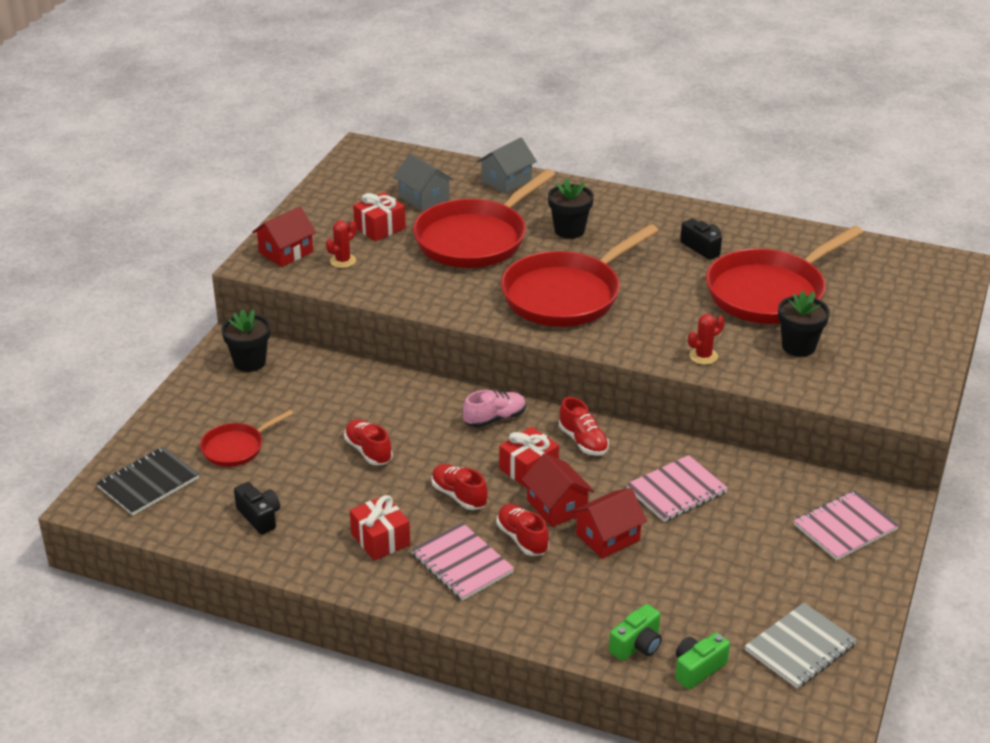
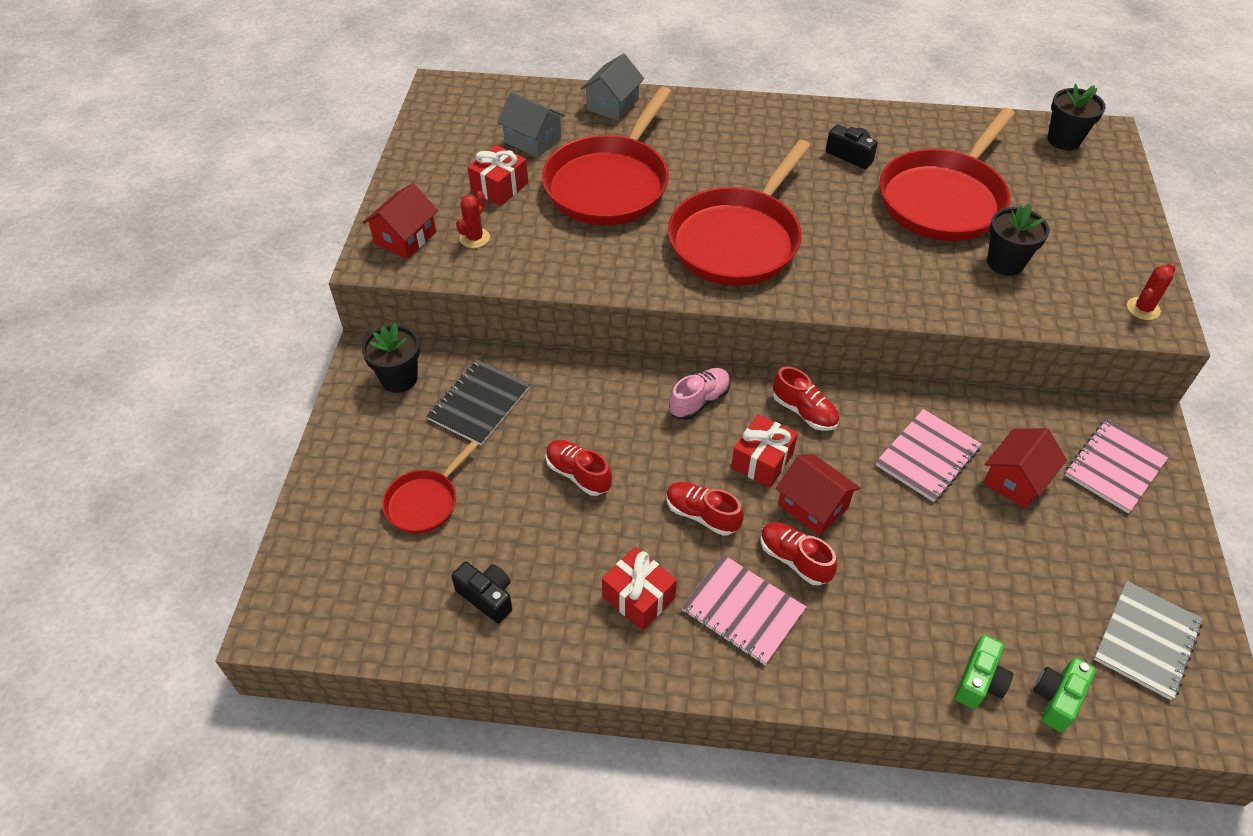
camera: 15 degrees left, 15 degrees up
(148, 483) = (337, 576): black notebook -> black notebook (479, 404)
(569, 230) = (705, 156): black flower pot -> black flower pot (1064, 140)
(608, 537) = (884, 536): red house -> red house (1016, 479)
(703, 356) = (916, 294): red cactus -> red cactus (1143, 309)

